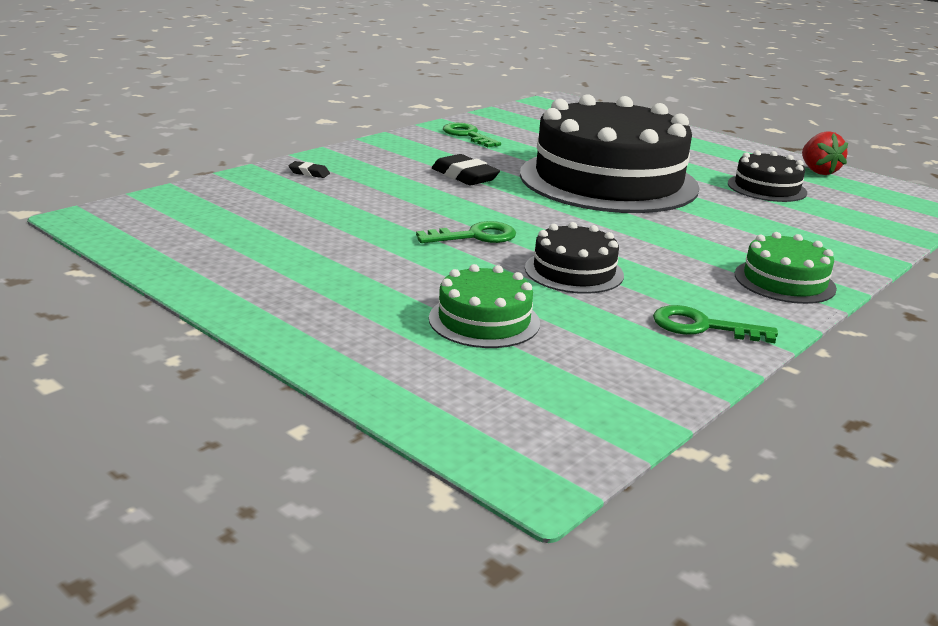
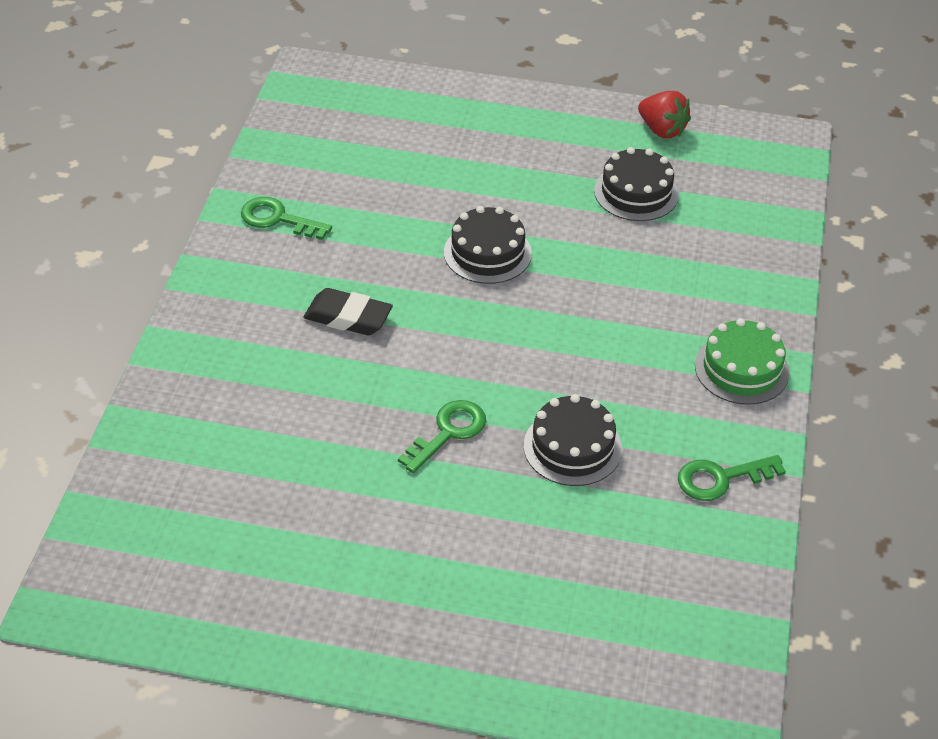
camera: 30 degrees left, 20 degrees up
(309, 173) = (190, 394): black eraser -> none
(484, 320) = (557, 565): green cake -> none
(608, 180) = (487, 253): black cake -> black cake, size x0.44

